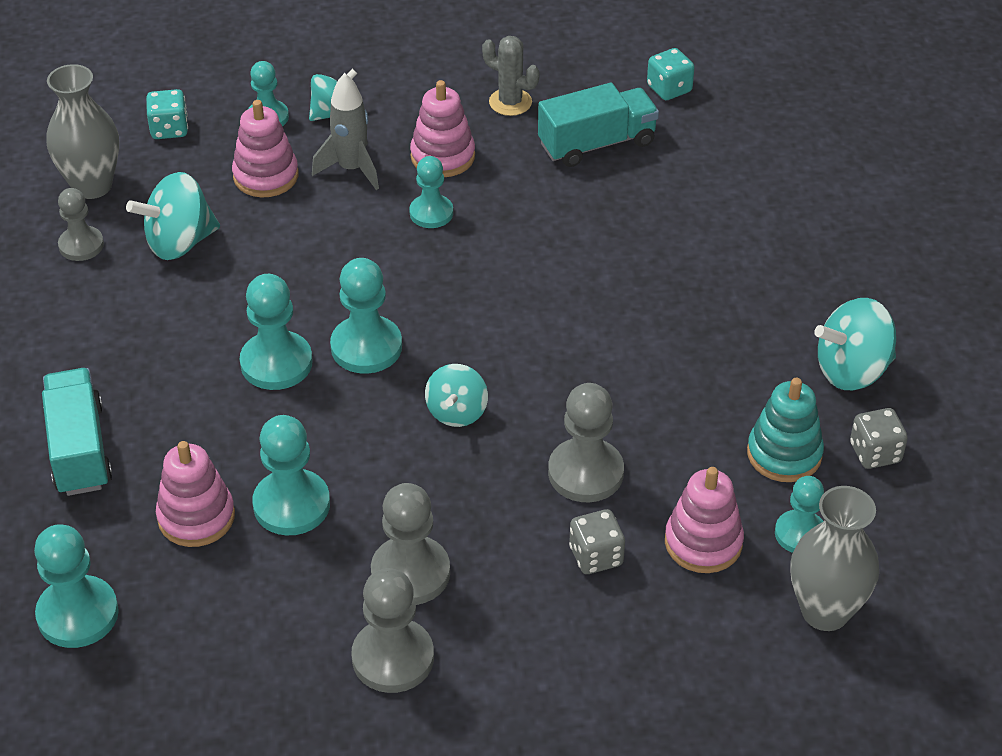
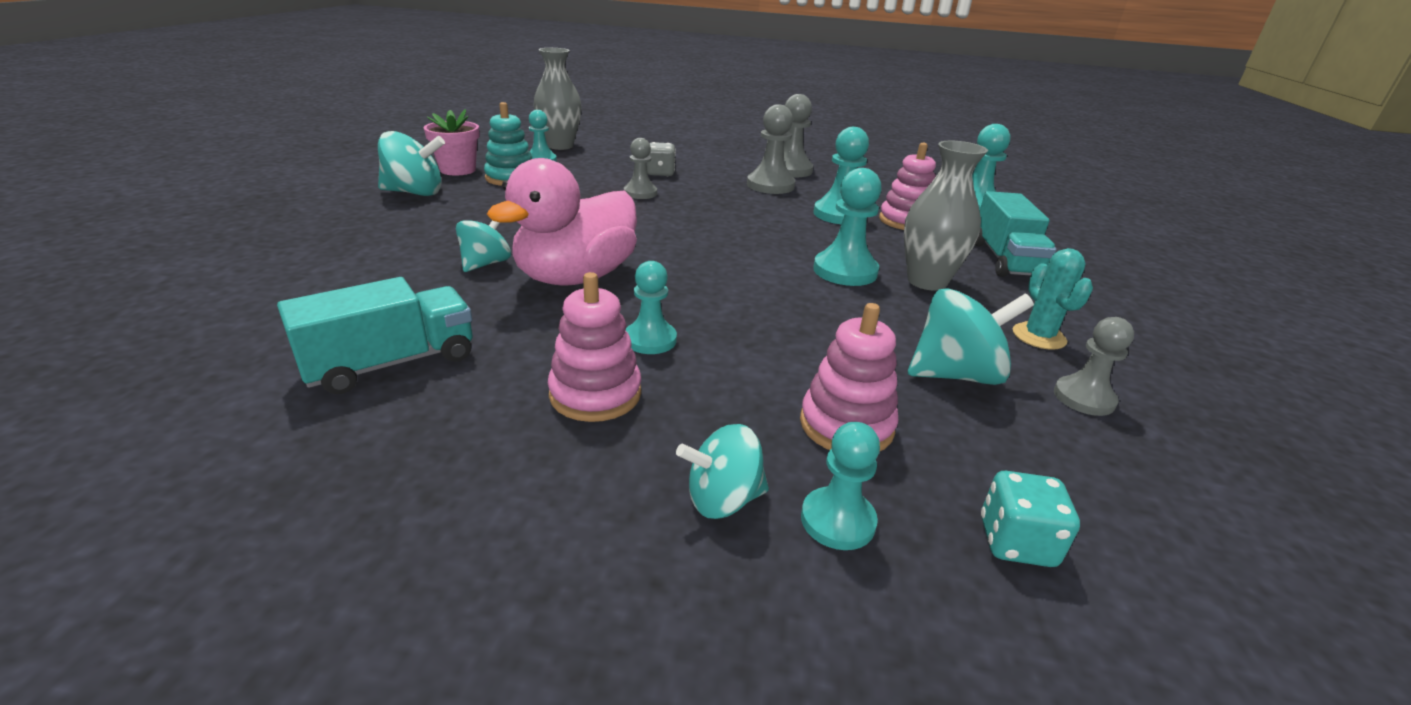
camera: 165 degrees left, 15 degrees down
(90, 311) = (1038, 336): none -> turquoise cactus
(92, 186) = (1110, 471): grey vase -> grey vase (927, 281)
(351, 169) = (724, 407): grey rocket -> none
(366, 347) = (764, 265): turquoise pawn -> none
(457, 412) = (708, 225): turquoise spinning top -> turquoise spinning top (486, 264)
(510, 102) = (438, 445): grey cactus -> none
(541, 269) = (575, 277): none -> pink duck
(585, 473) = (640, 193): grey pawn -> grey pawn, size x0.66
(597, 144) = (391, 363): turquoise truck -> turquoise truck turned 150 degrees clockwise
(669, 89) = (199, 407): turquoise dice -> none
(703, 542) = (596, 167): pink stacking toy -> none
(875, 453) = (458, 170): grey dice -> pink flower pot

